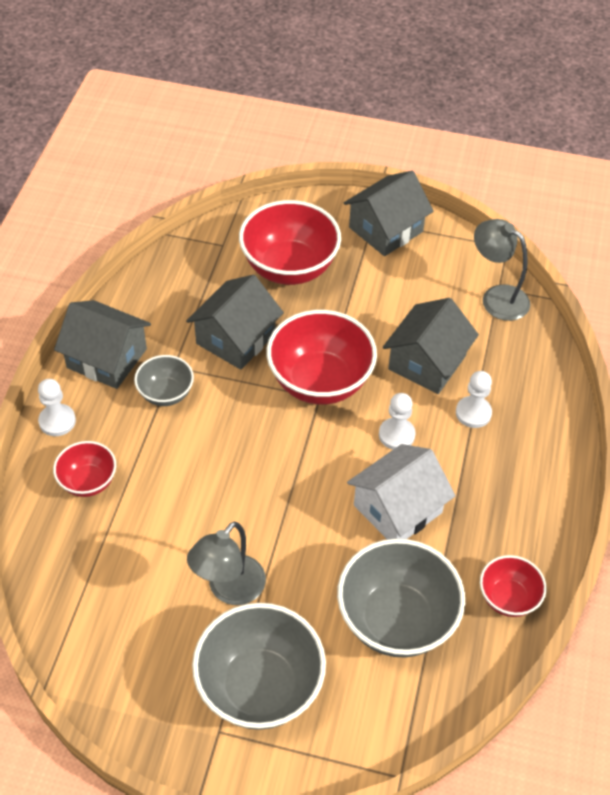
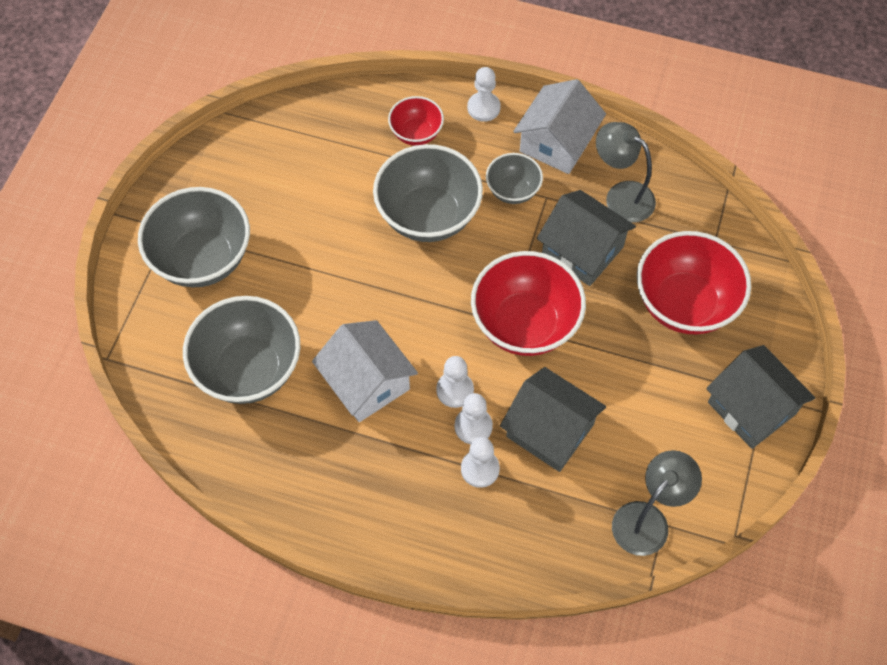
camera: 95 degrees right, 10 degrees up
(107, 358) = (556, 142): grey house -> white house
(197, 465) = (428, 216): none -> grey bowl
(229, 590) = (296, 239): grey lamp -> grey lamp (621, 196)
(432, 419) = (473, 426): none -> white pawn
(508, 598) = (258, 470): red bowl -> none

